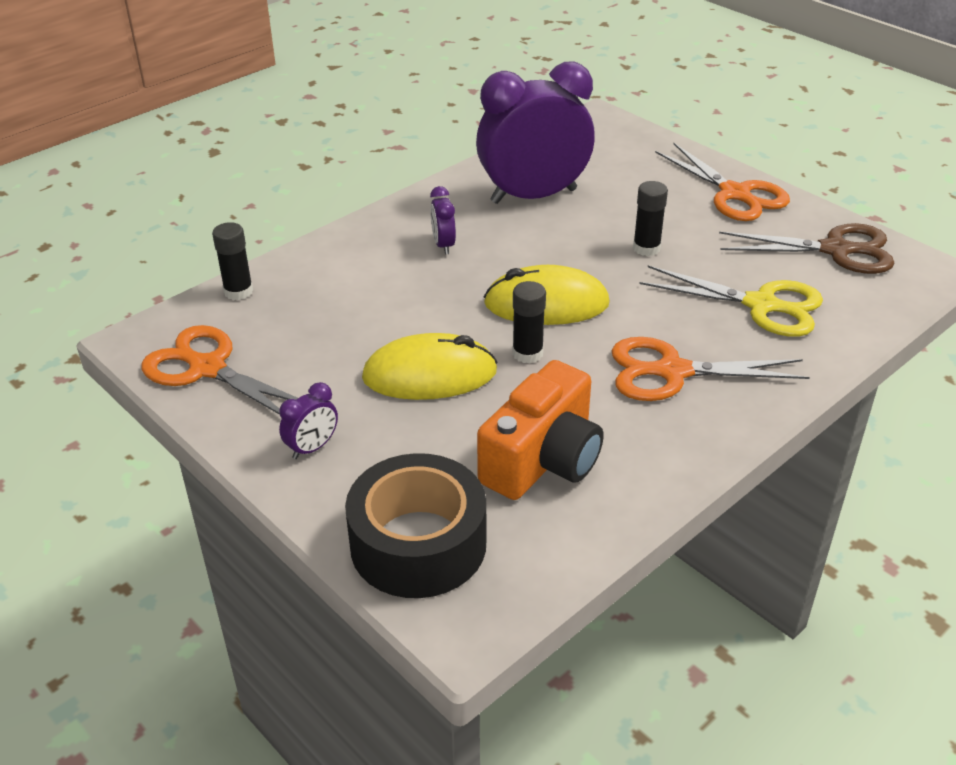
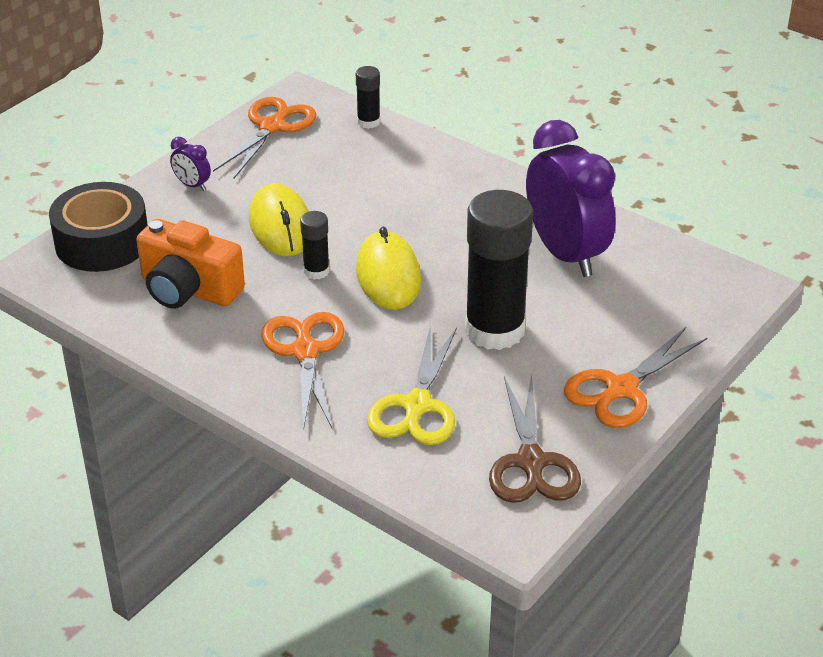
camera: 80 degrees right, 0 degrees up
(443, 245) = (463, 211): purple clock -> none
(646, 248) = (494, 330): black glue stick -> black glue stick, size x2.20

